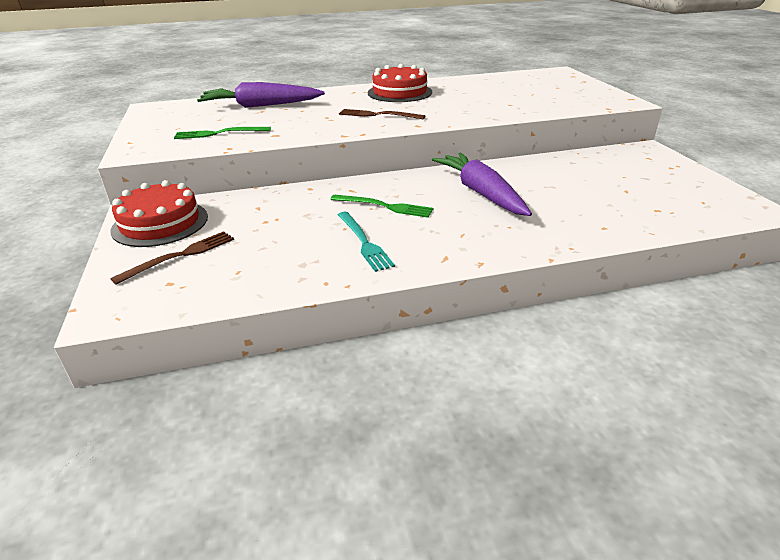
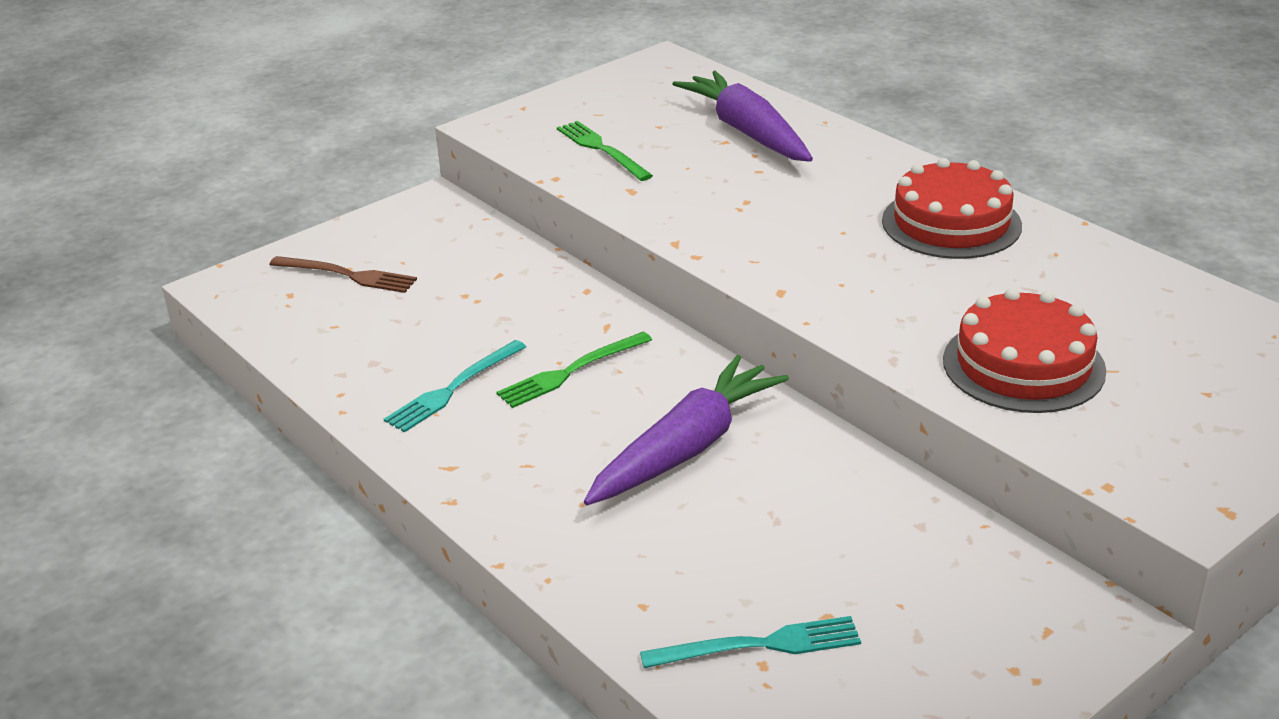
camera: 65 degrees right, 0 degrees up
(160, 223) = (414, 228): red cake -> red cake (1023, 365)
(378, 115) = (799, 241): brown fork -> none
(384, 206) = (571, 371): green fork -> green fork turned 60 degrees clockwise
(643, 208) = (758, 645): none -> turquoise fork

